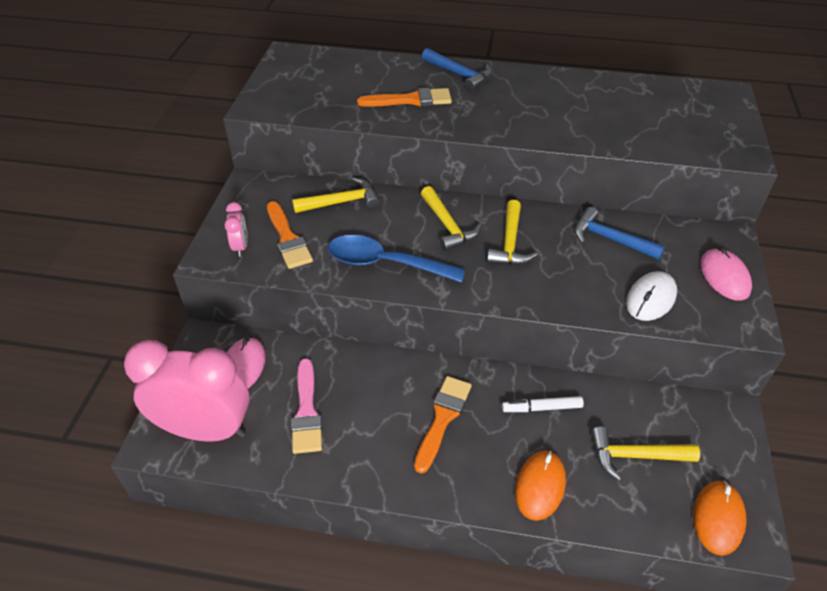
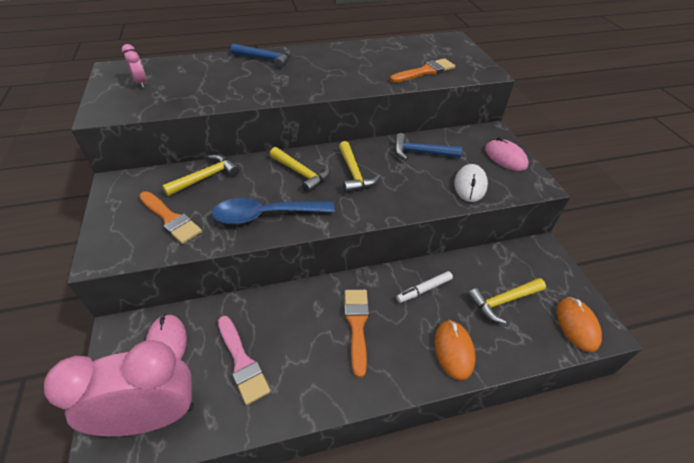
camera: 25 degrees left, 0 degrees up
(241, 247) = (128, 238): pink clock -> pink clock (141, 83)
(410, 100) = (236, 83): orange brush -> orange brush (425, 71)

